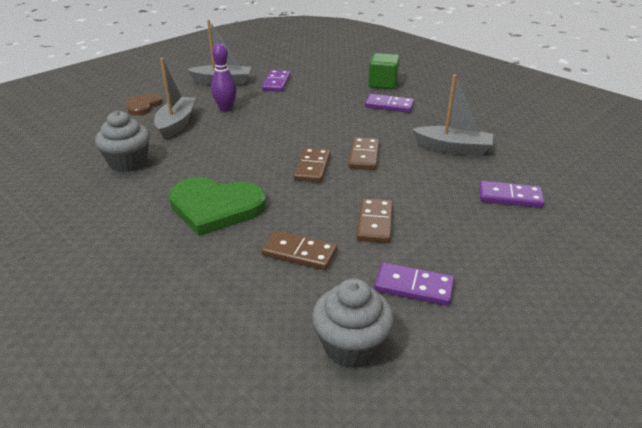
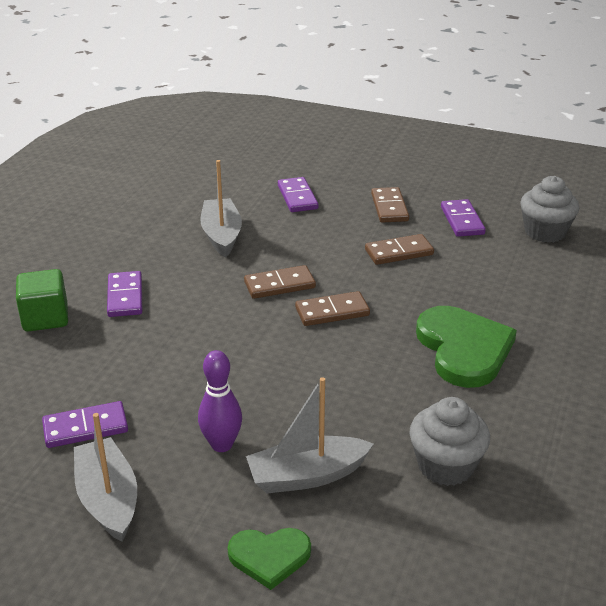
camera: 115 degrees left, 0 degrees up
(143, 106) = (269, 557): brown heart -> green heart
(299, 253) = (478, 278): brown domino -> brown domino (389, 207)

